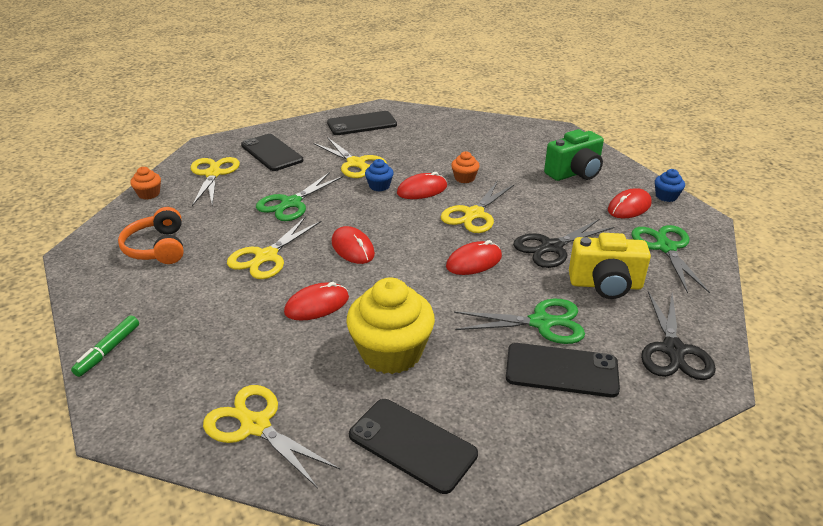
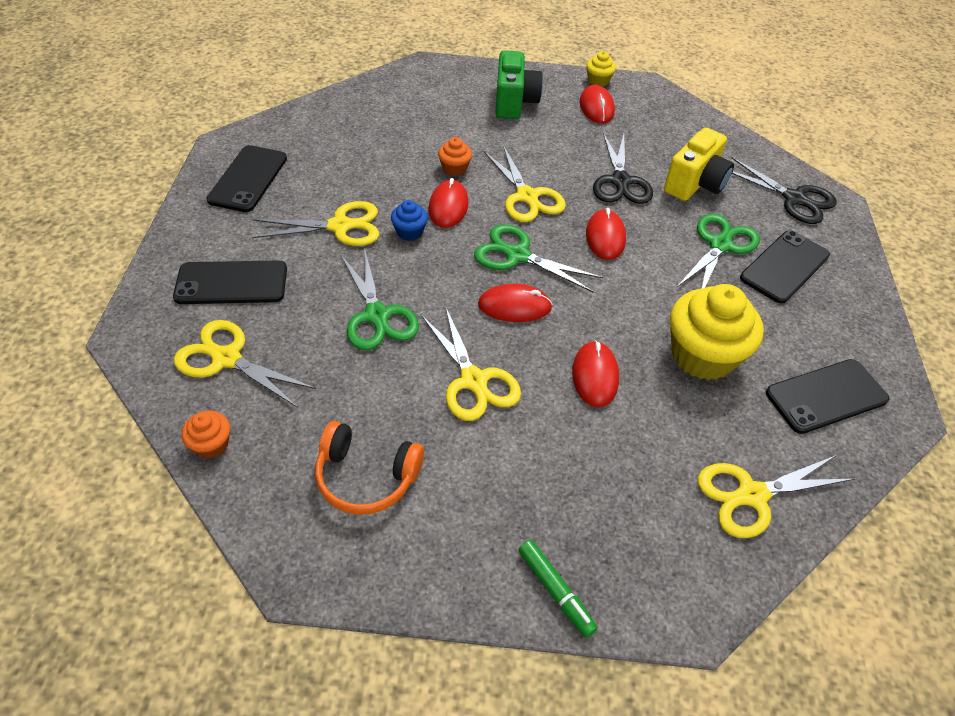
camera: 60 degrees left, 15 degrees up
(665, 248) = (669, 126): green scissors -> green scissors (517, 255)
(666, 196) = (598, 81): blue cupcake -> yellow cupcake

